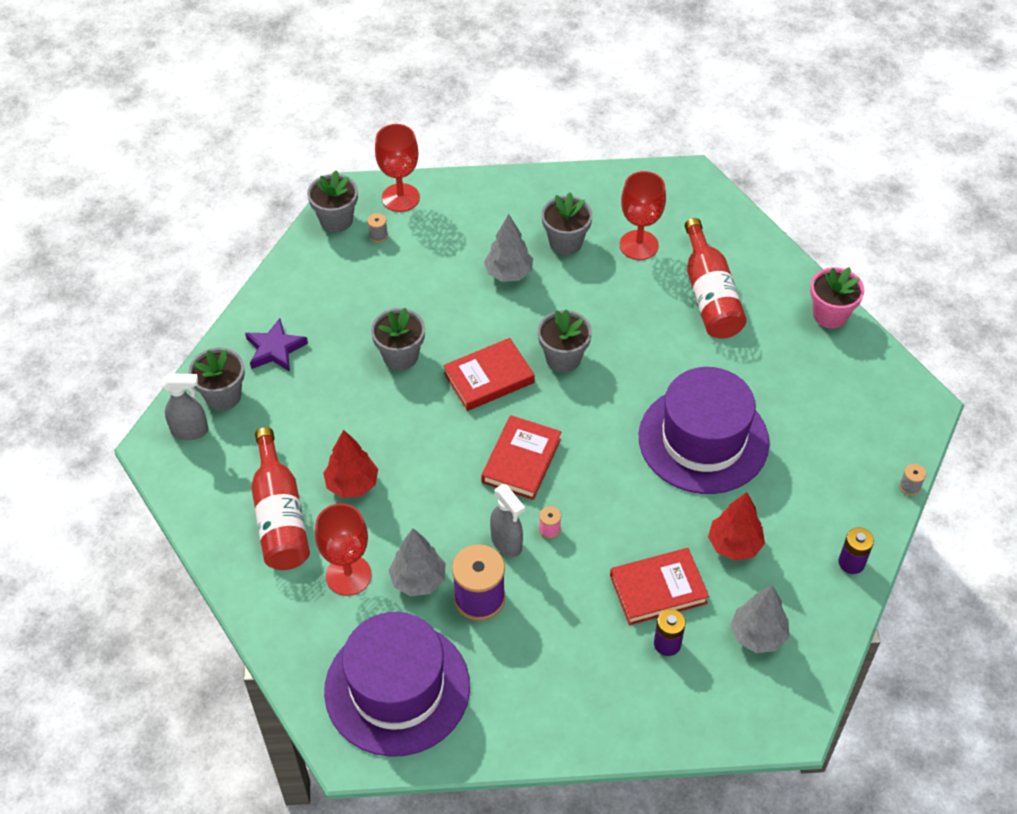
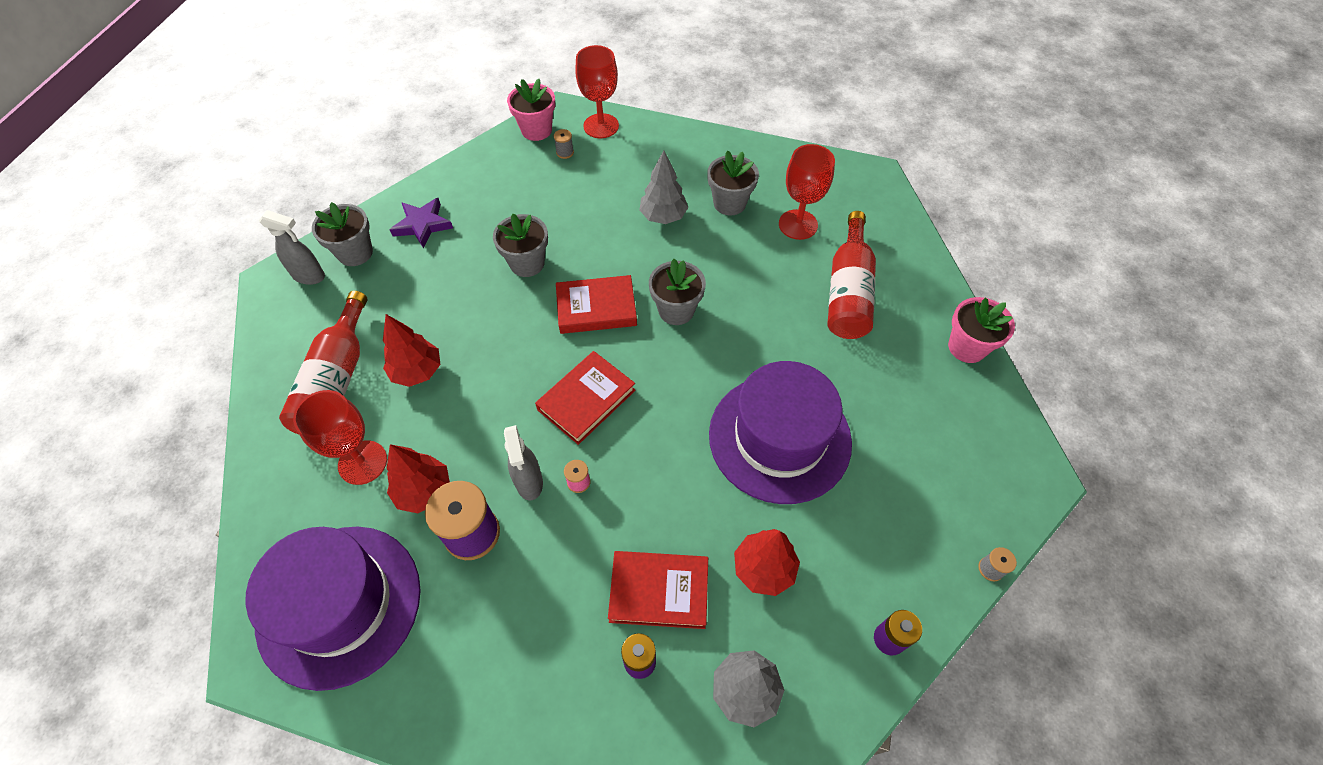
camera: 20 degrees right, 5 degrees up
(336, 220) = (536, 130): grey flower pot -> pink flower pot
(418, 580) = (424, 491): grey tree -> red tree

